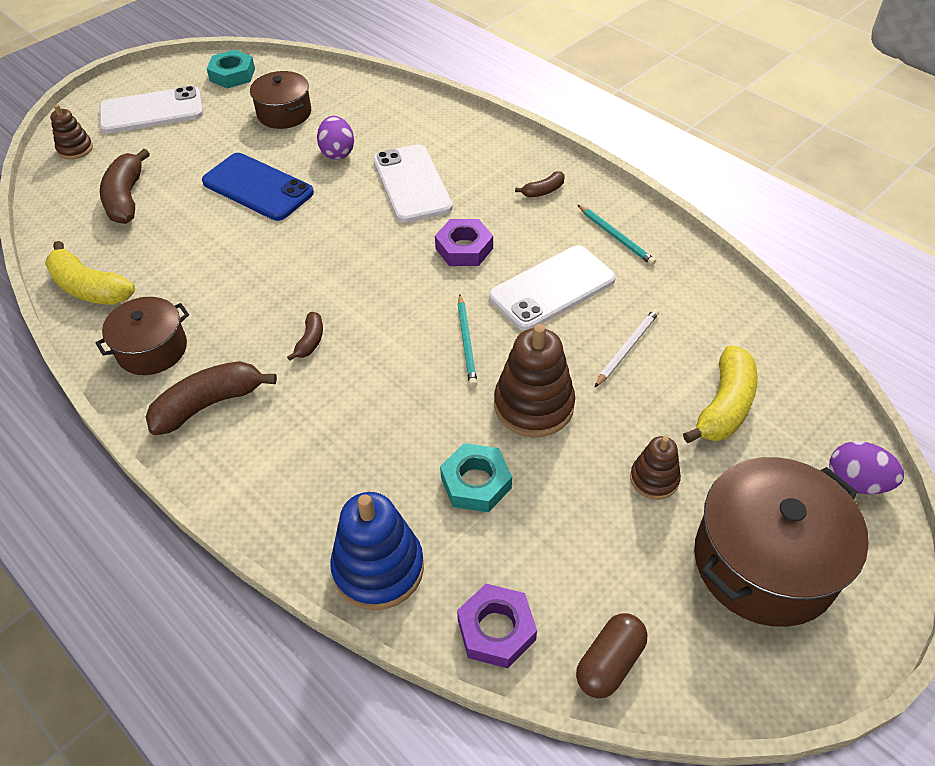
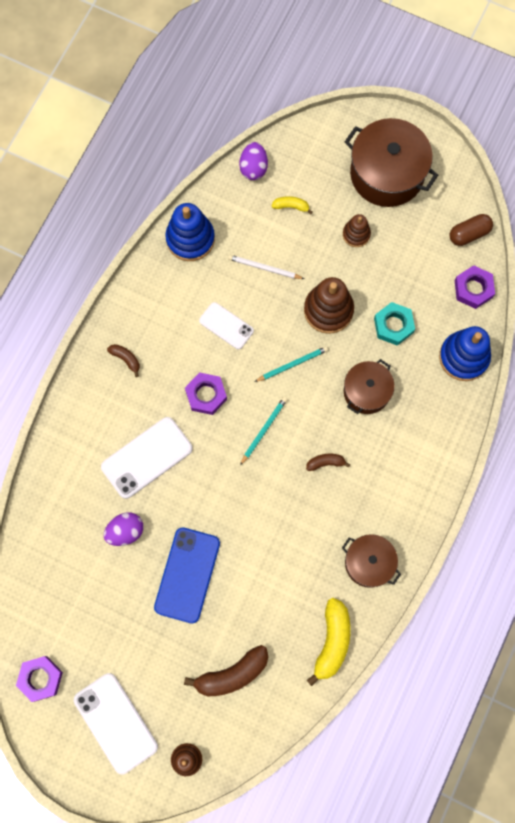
camera: 110 degrees left, 25 degrees up
(209, 404) = (397, 501): brown banana -> none
(232, 75) = (40, 678): turquoise nut -> purple nut
(284, 113) = (85, 601): brown pot -> brown pot (366, 391)
(552, 288) = (226, 326): white phone -> white phone, size x0.62
(609, 663) = (469, 234): brown capsule -> brown capsule turned 45 degrees counterclockwise
(616, 237) = (161, 297): turquoise pencil -> turquoise pencil (264, 430)
(695, 281) = (190, 239): none -> blue stacking toy
(724, 406) = (291, 206): yellow banana -> yellow banana, size x0.52
(856, 482) = (320, 135): purple egg -> purple egg (253, 168)

